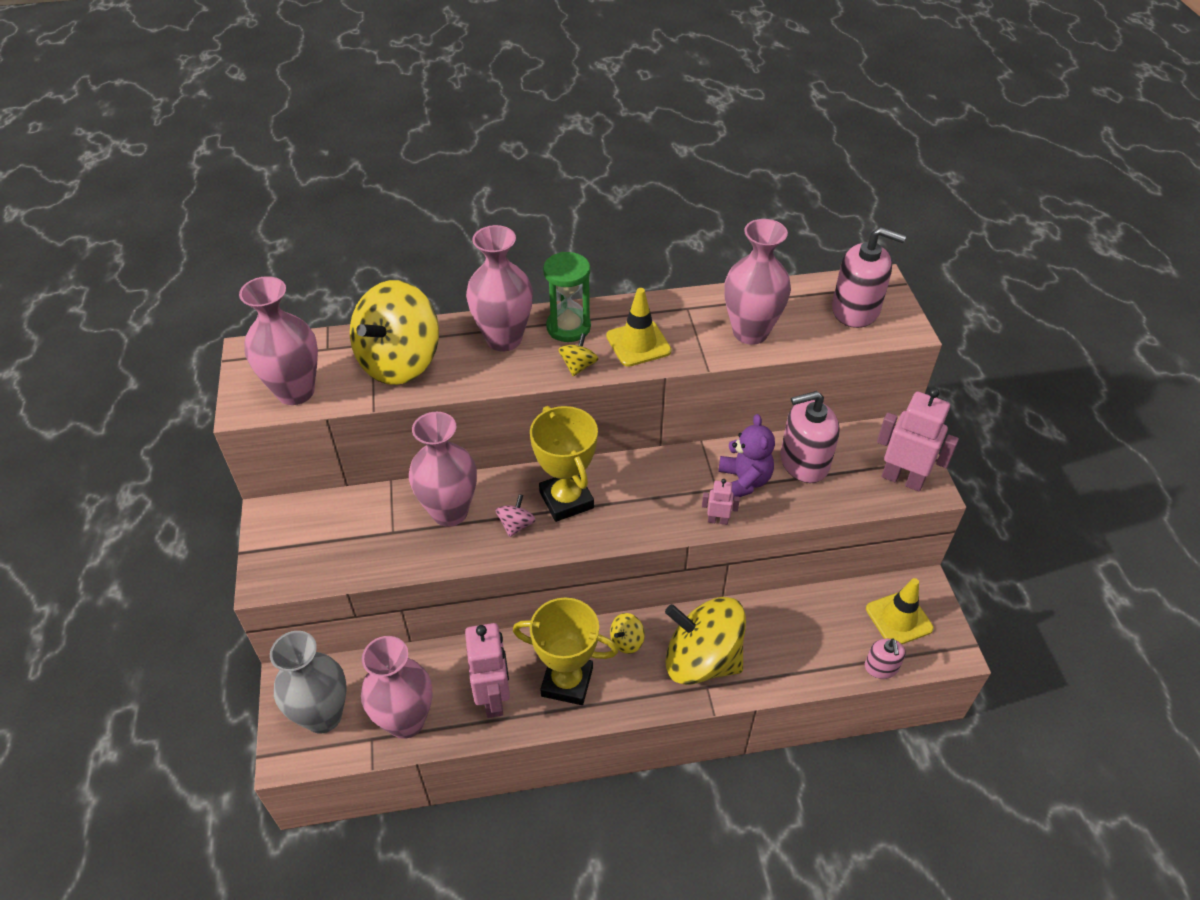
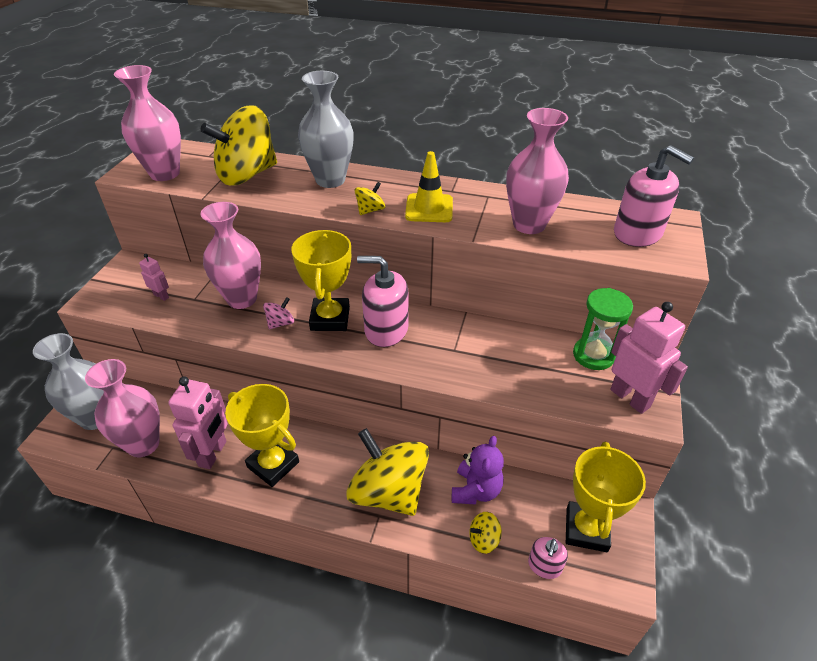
camera: 25 degrees right, 5 degrees down
(504, 339) = (330, 180): pink vase -> grey vase
(568, 327) = (384, 185): green hourglass -> green hourglass (593, 355)
(627, 641) = (339, 452): yellow spinning top -> yellow spinning top (483, 539)
(717, 520) = (438, 373): pink robot -> pink robot (161, 296)
(744, 481) = (481, 352): purple teddy bear -> purple teddy bear (476, 490)
(804, 462) = (544, 354): pink soap dispenser -> pink soap dispenser (386, 329)
(899, 618) = (586, 529): yellow traffic cone -> yellow trophy

